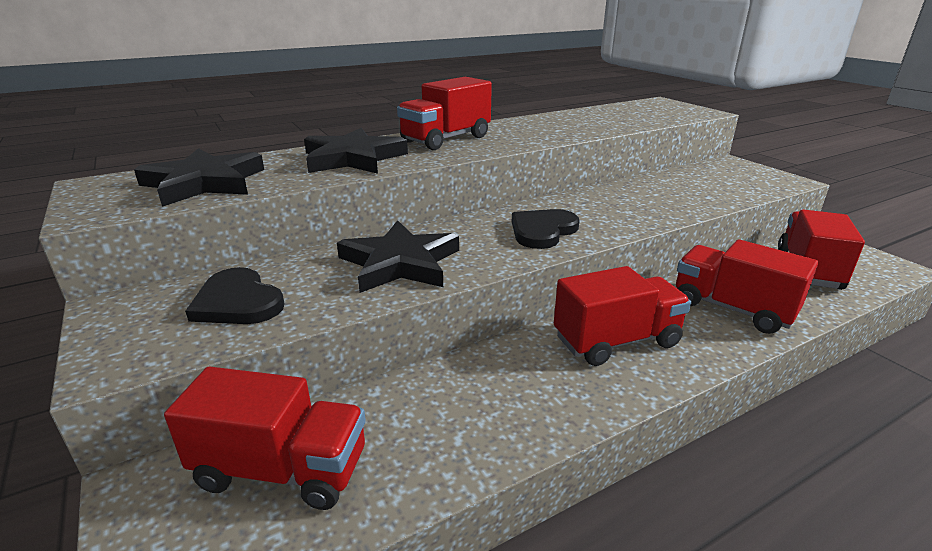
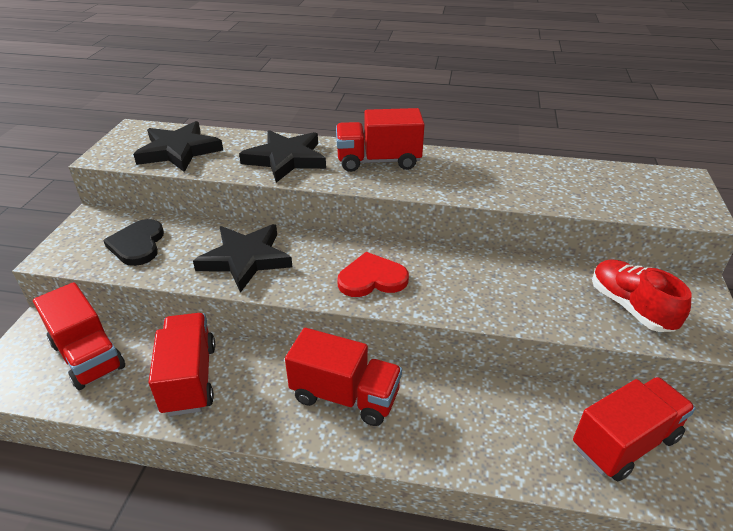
camera: 40 degrees right, 10 degrees up
(542, 231) = (372, 278): black heart -> red heart
(723, 183) = (630, 307): none -> red shoe
(732, 308) = (476, 429): red truck -> red truck (189, 378)

